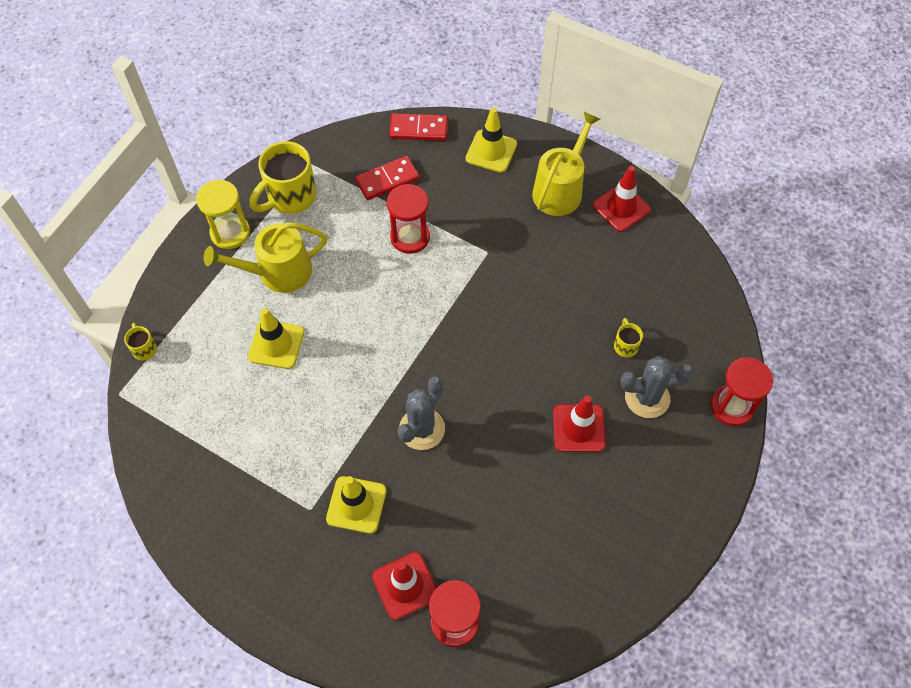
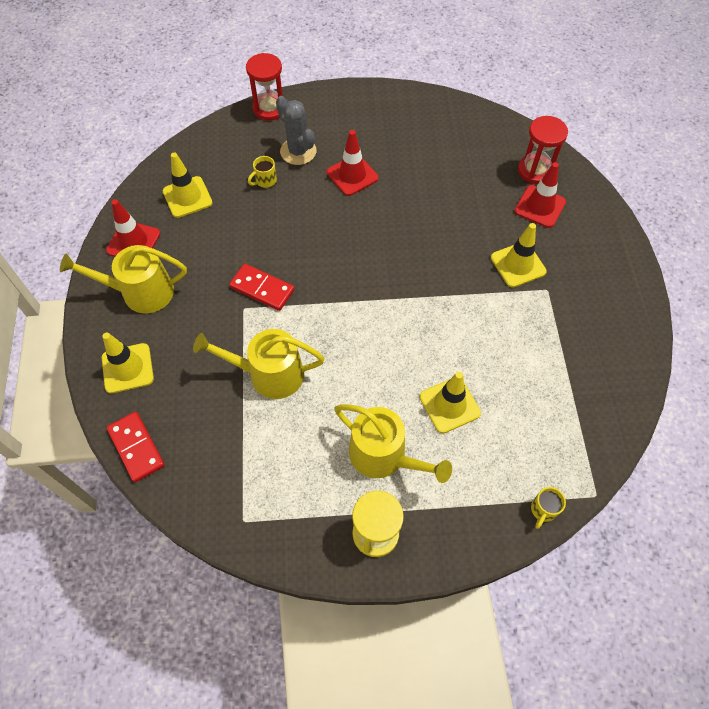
camera: 125 degrees left, 0 degrees up
(290, 197) = (296, 508): yellow mug -> none
(387, 180) = (217, 434): red domino -> red domino (262, 289)
(410, 237) = (269, 374): red hourglass -> yellow watering can
(422, 429) = (430, 261): grey cactus -> none
(648, 271) = (187, 197): none -> yellow traffic cone

